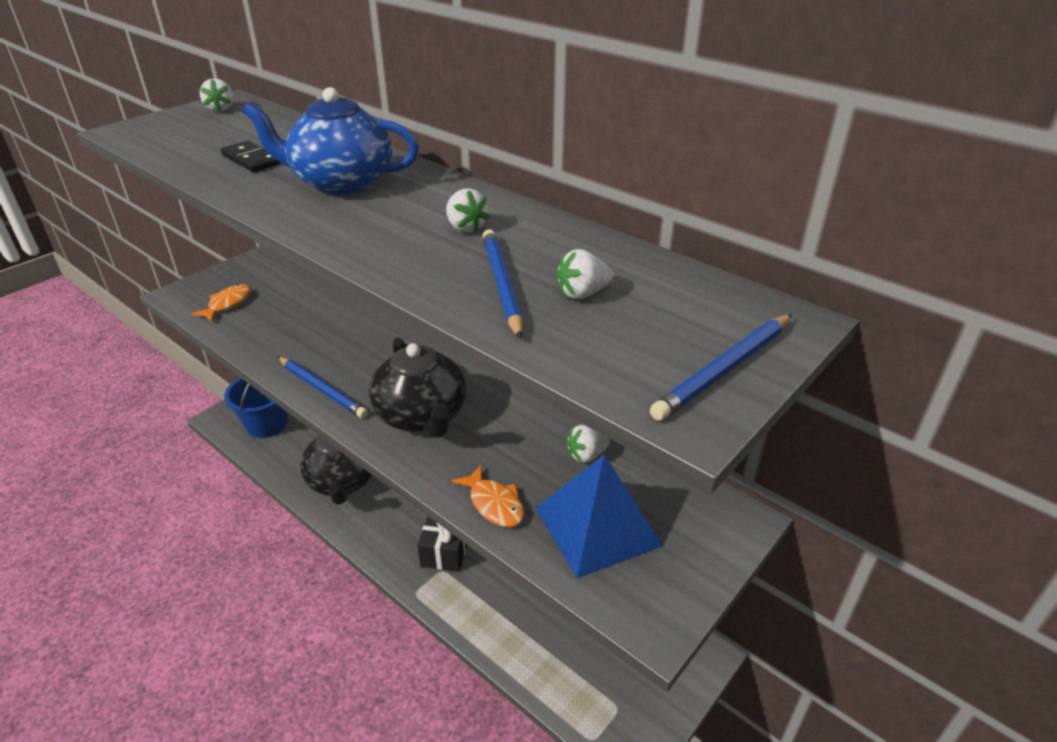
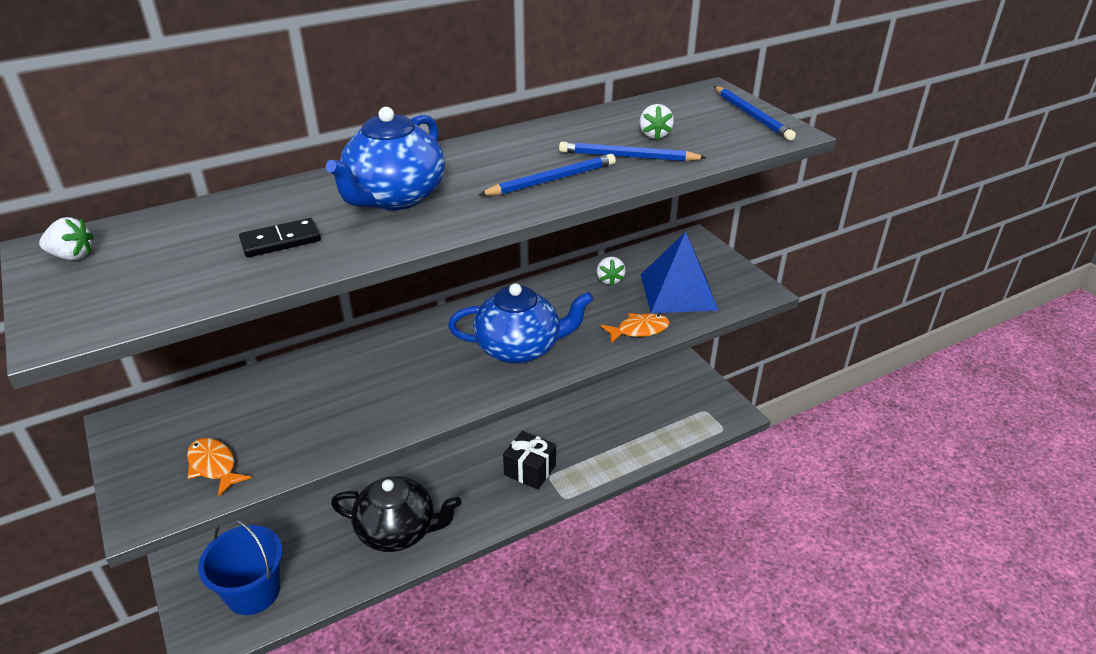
camera: 70 degrees left, 0 degrees up
(322, 389) = (442, 403): blue pencil -> blue pencil (551, 180)
(422, 416) = (520, 348): black teapot -> blue teapot
(465, 227) = (531, 156): white strawberry -> none

